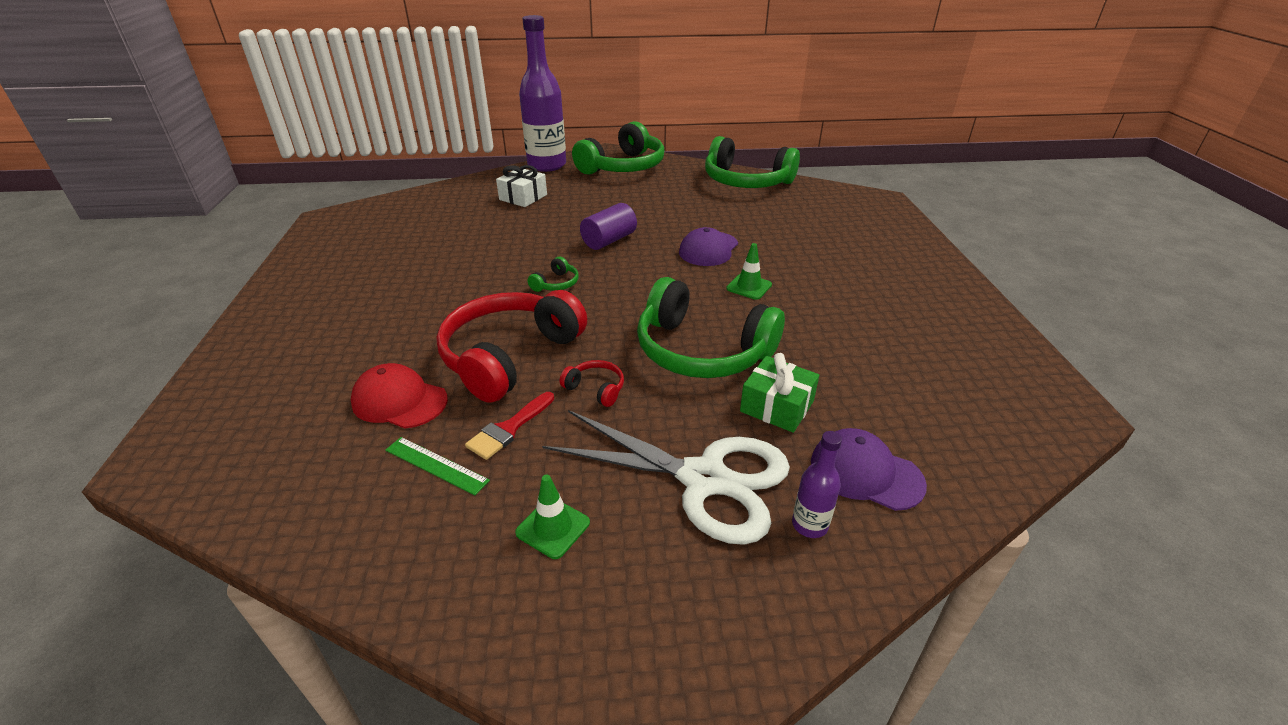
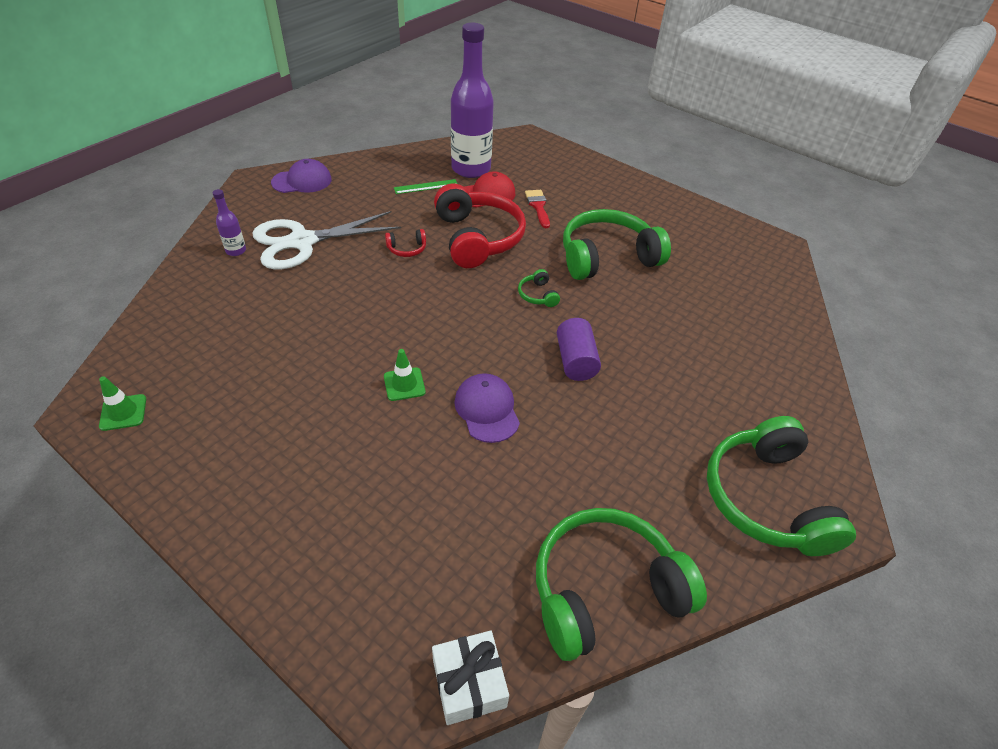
camera: 130 degrees right, 10 degrees up
(509, 429) = (419, 212): red brush -> red brush (538, 206)
(523, 197) = (732, 363): white gift -> white gift (469, 683)
(547, 165) = (824, 432): purple bottle -> purple bottle (471, 169)
(553, 527) = (347, 195): green traffic cone -> green traffic cone (123, 412)
(702, 351) = (377, 305): green headphones -> green headphones (607, 257)
(777, 406) = (296, 296): green gift -> none
(865, 473) = (220, 287): purple cap -> purple cap (302, 181)

